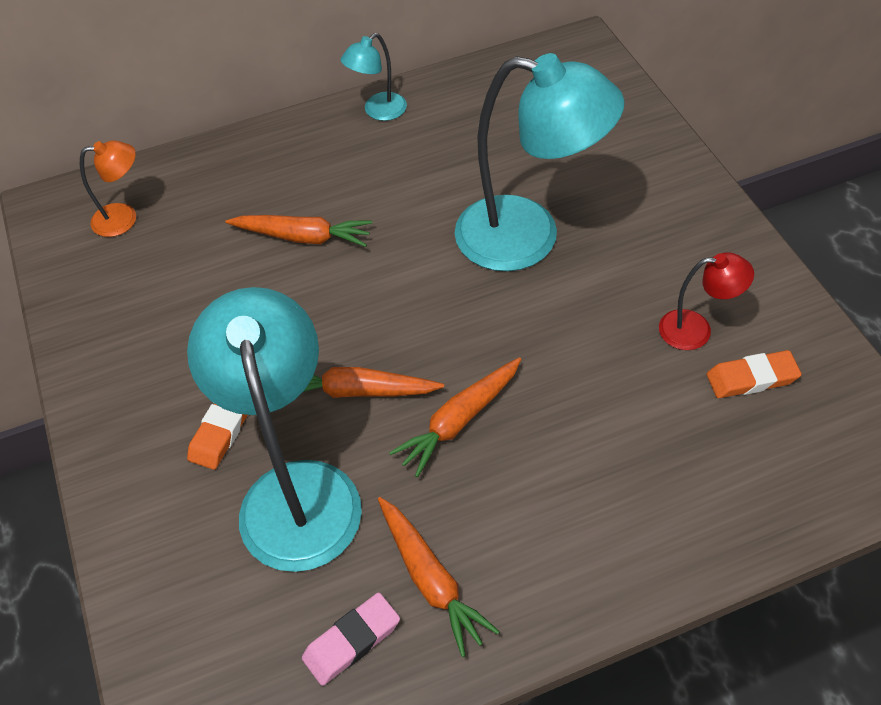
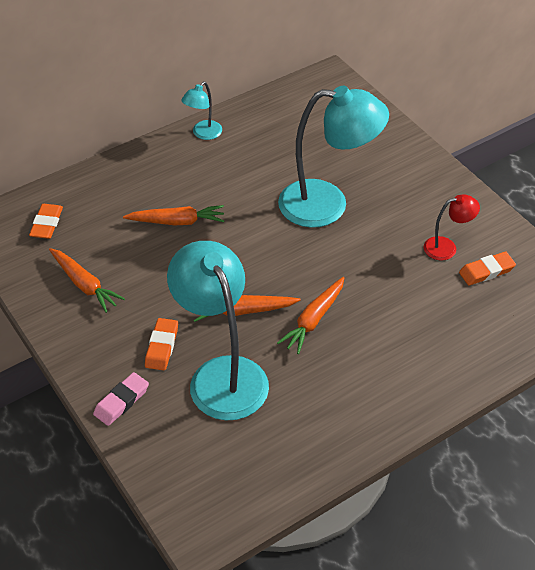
camera: 15 degrees left, 5 degrees down
(124, 218) = (46, 224): orange lamp -> orange eraser
(352, 641) = (283, 451): pink eraser -> pink eraser (121, 401)
(431, 579) = (321, 411): orange carrot -> orange carrot (84, 284)

